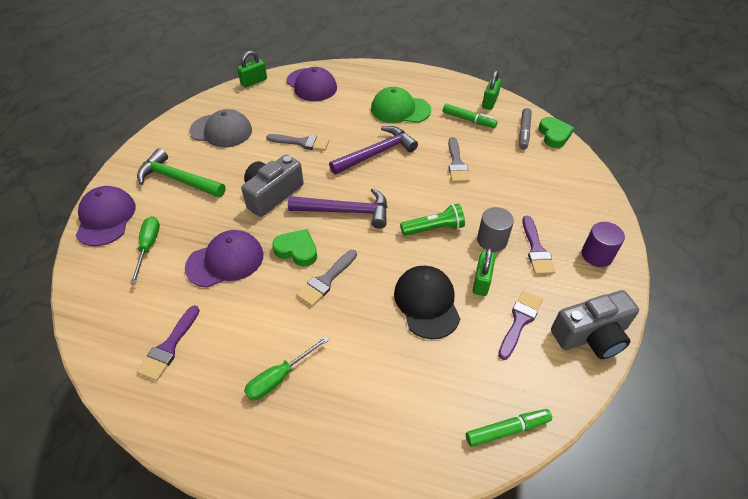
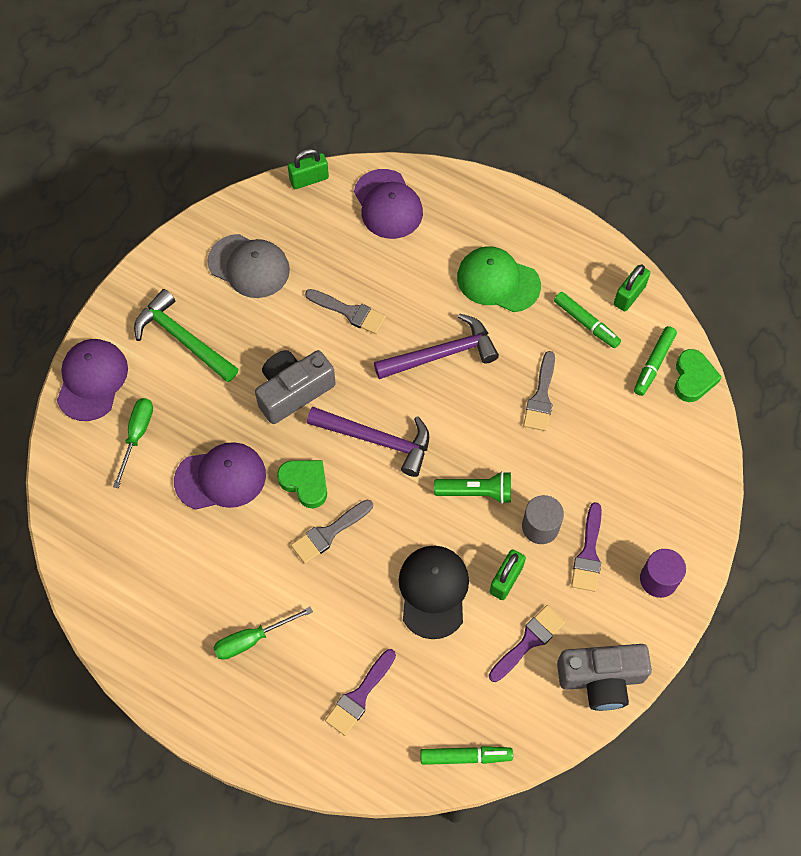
camera: 15 degrees right, 15 degrees up
(169, 347) = (145, 574): purple brush -> purple brush (359, 696)
(524, 132) = (653, 364): grey marker -> green marker

